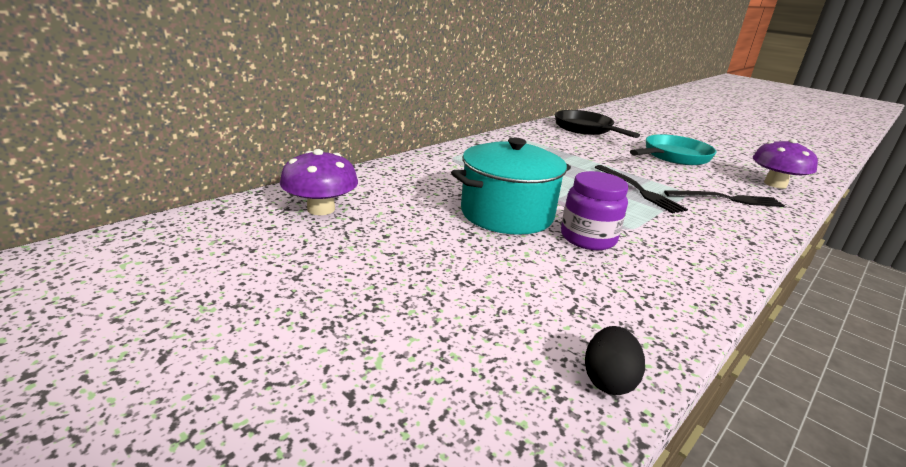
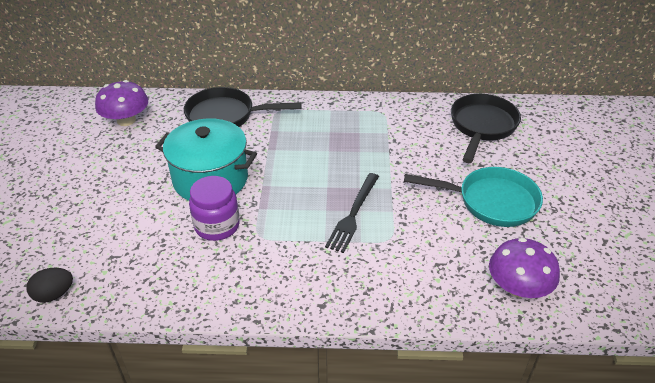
camera: 50 degrees right, 15 degrees up
(417, 174) = (226, 116): none -> black pan
(727, 199) = (411, 267): black fork -> none

